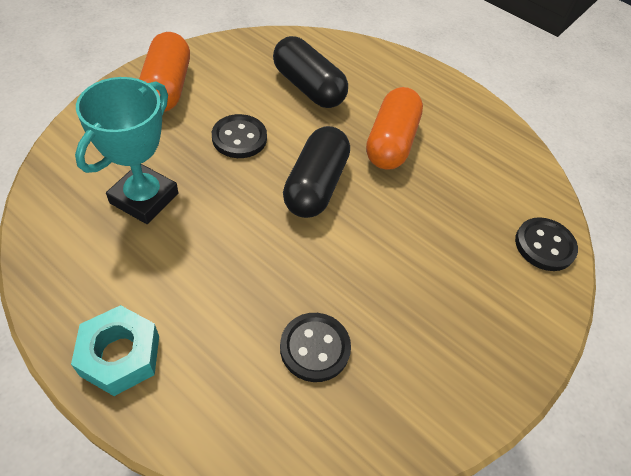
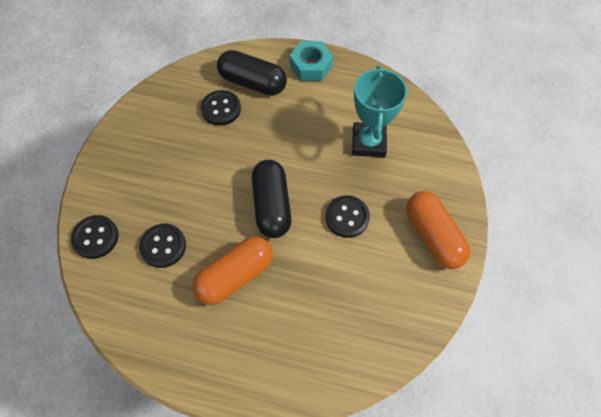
camera: 160 degrees right, 10 degrees up
(308, 87) = (330, 301): black capsule -> black capsule (252, 82)
(391, 142) = (235, 275): orange capsule -> orange capsule turned 60 degrees clockwise
(462, 201) = (163, 246): none -> black button

